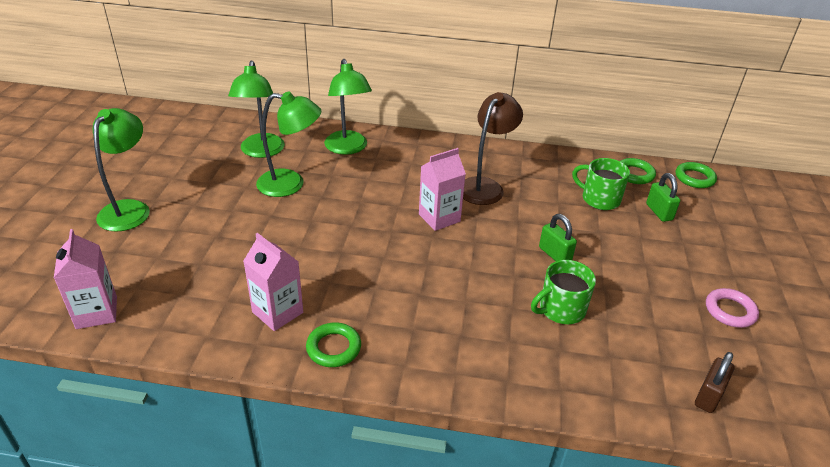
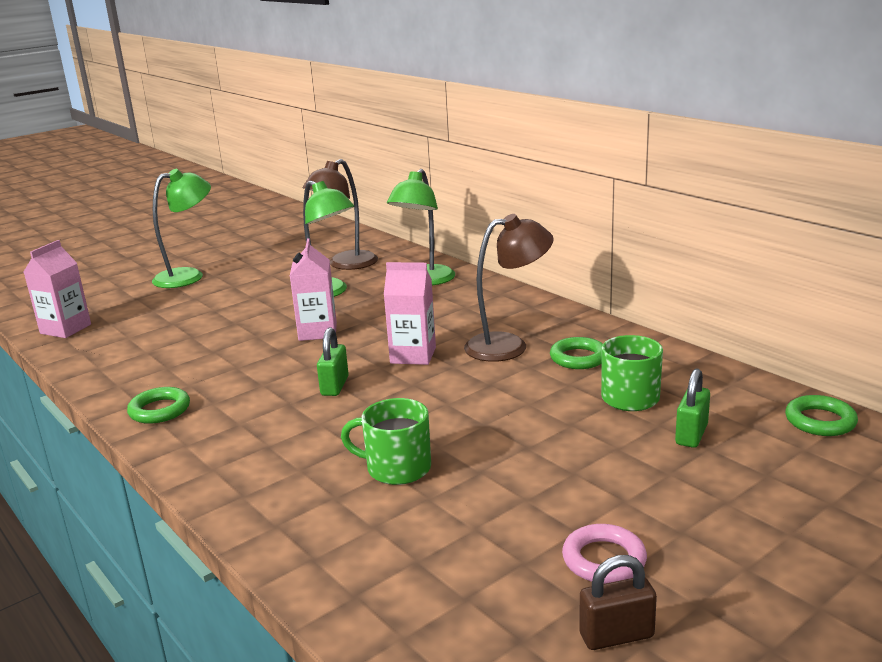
camera: 45 degrees right, 15 degrees down
(261, 151) = (345, 265): green lamp -> brown lamp
(277, 312) = (165, 372): pink carton -> pink carton (317, 332)
(554, 254) = (478, 424): green padlock -> green padlock (335, 386)
(634, 174) = (727, 390): green ring -> green ring (578, 358)
(708, 396) = (416, 614): brown padlock -> brown padlock (616, 635)

